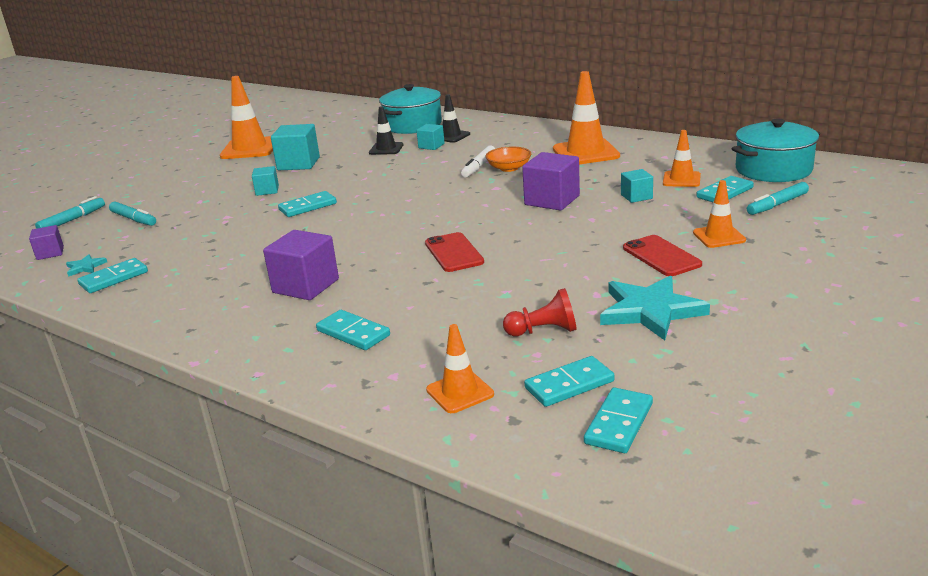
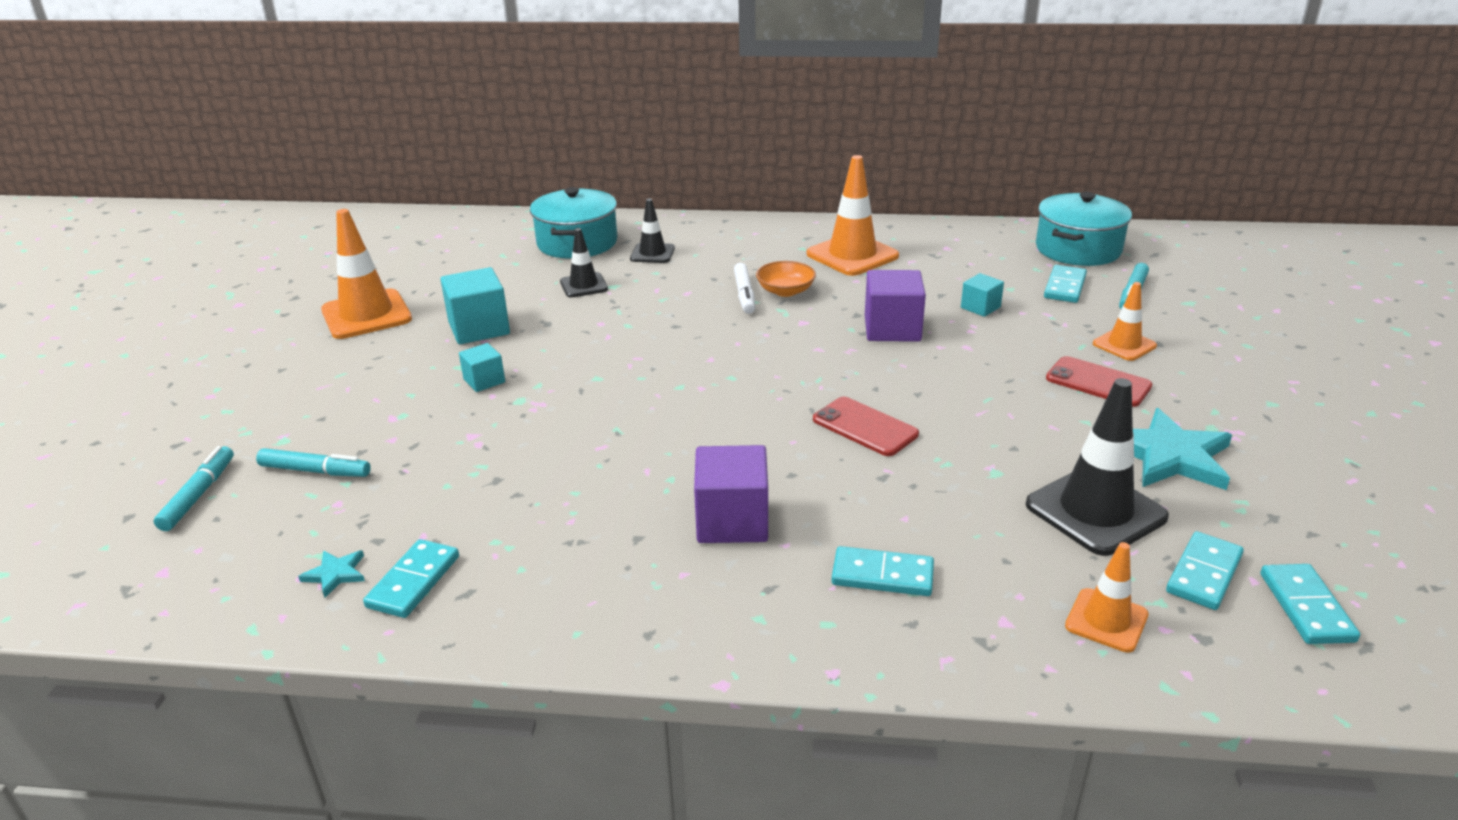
camera: 30 degrees left, 5 degrees up
(50, 253) = (234, 564): purple cube -> none
(307, 207) = (580, 396): turquoise domino -> none
(431, 146) = (643, 272): turquoise cube -> none
(544, 331) = (1095, 511): red pawn -> black traffic cone
(681, 179) = (1001, 276): orange traffic cone -> none

